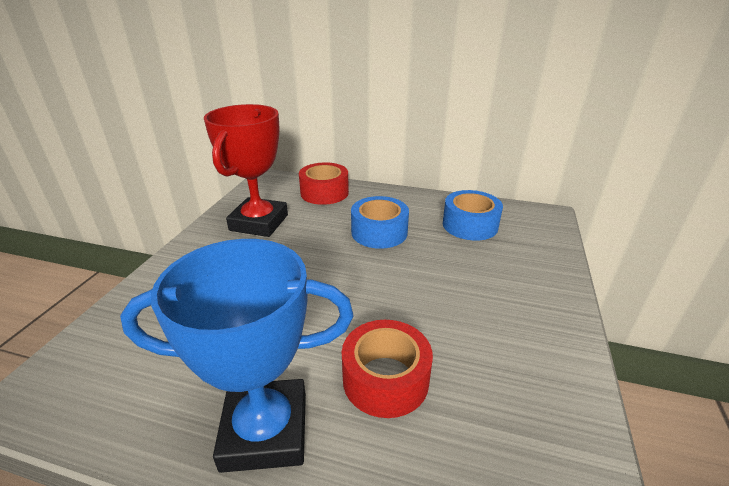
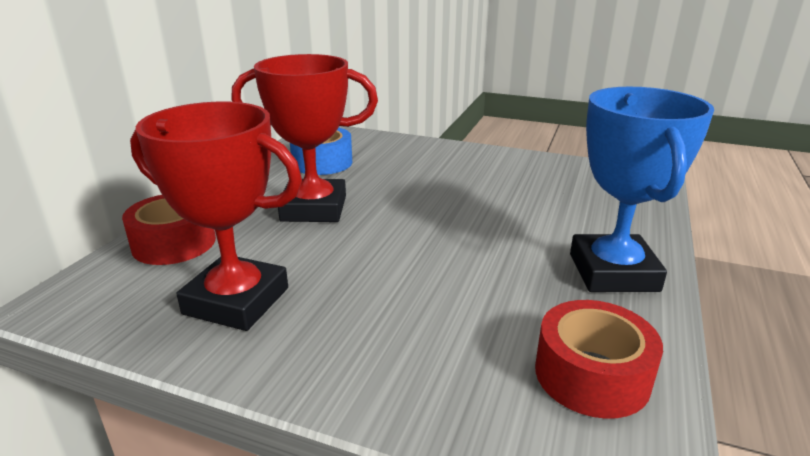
camera: 85 degrees left, 5 degrees down
(379, 232) = (314, 208): blue tape -> red trophy
(385, 379) = (542, 218): red tape -> red tape (591, 375)

